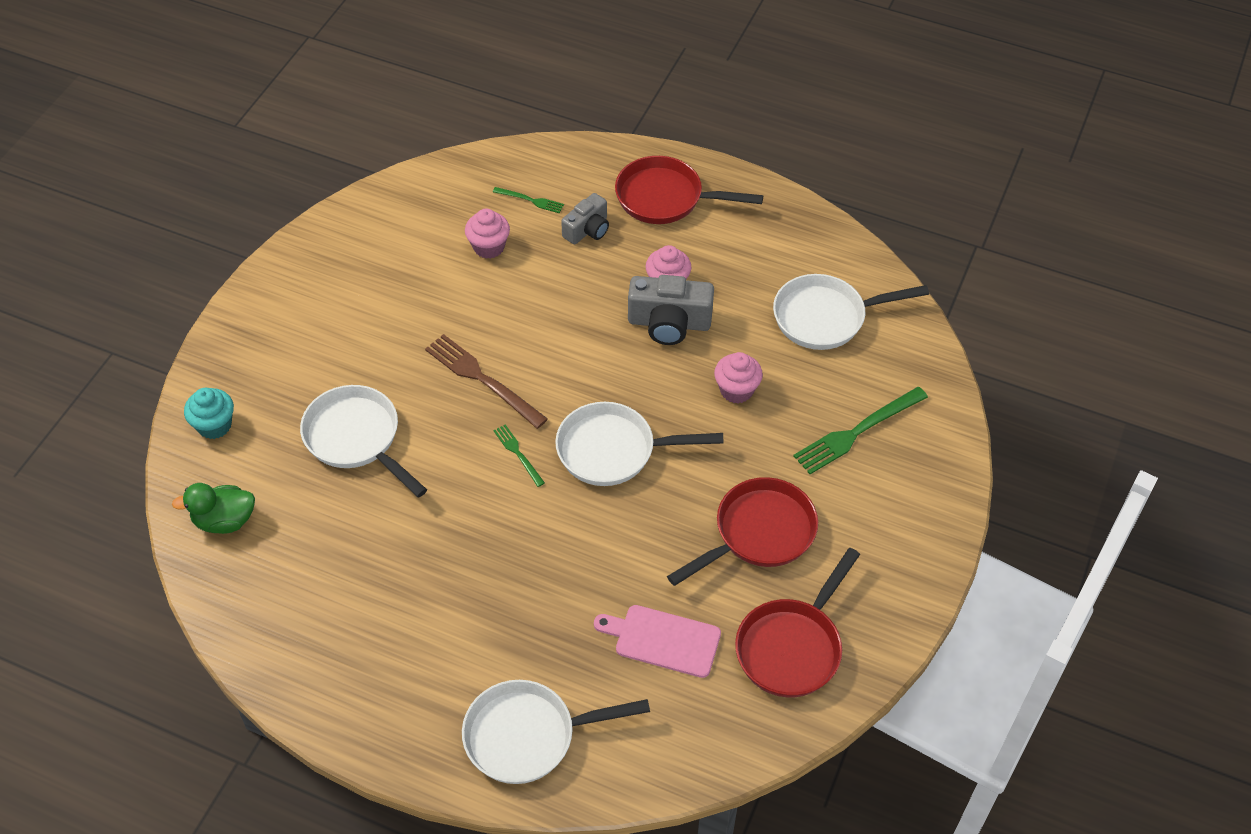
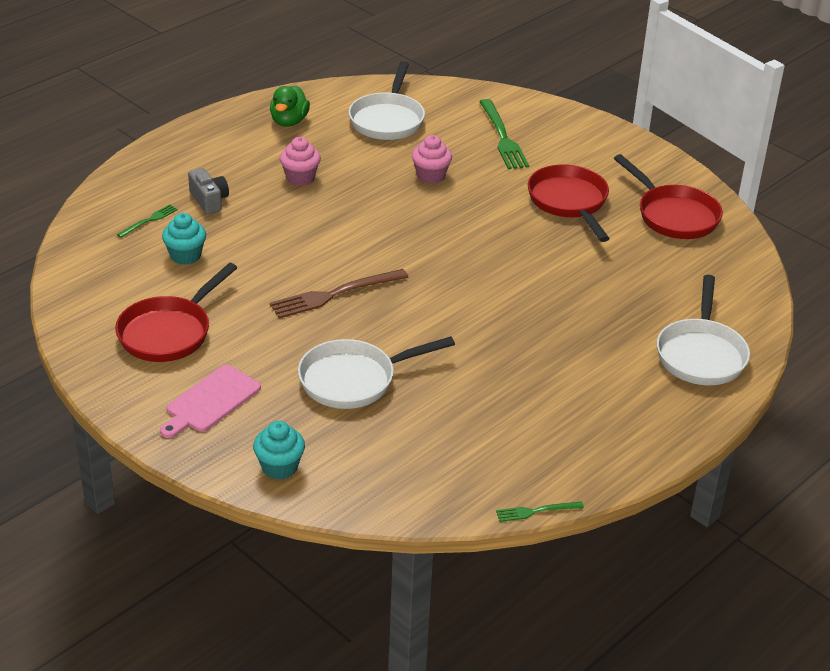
camera: 70 degrees left, 15 degrees down
(224, 521) = (399, 482): green duck -> green duck (289, 121)
(489, 247) = (185, 256): pink cupcake -> turquoise cupcake
(518, 454) = (427, 294): green fork -> green fork (536, 511)
(613, 450) = (453, 247): white pan -> none
(663, 640) = (642, 269): pink cutting board -> pink cutting board (210, 401)
(665, 198) = (206, 154): red pan -> red pan (169, 332)
(669, 323) = (342, 188): grey camera -> none

